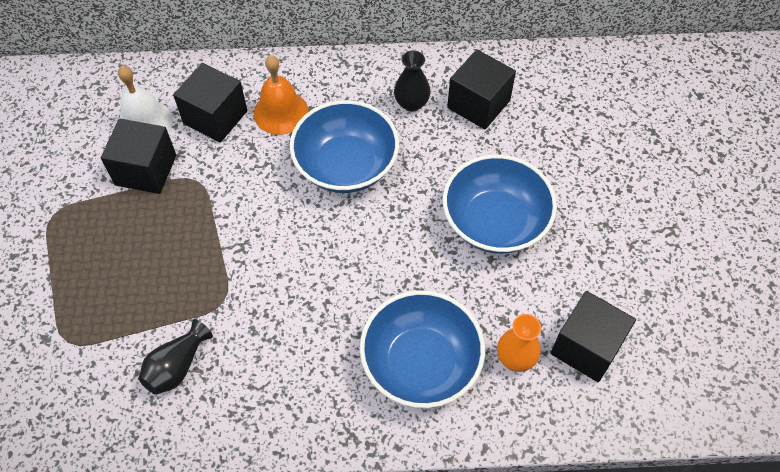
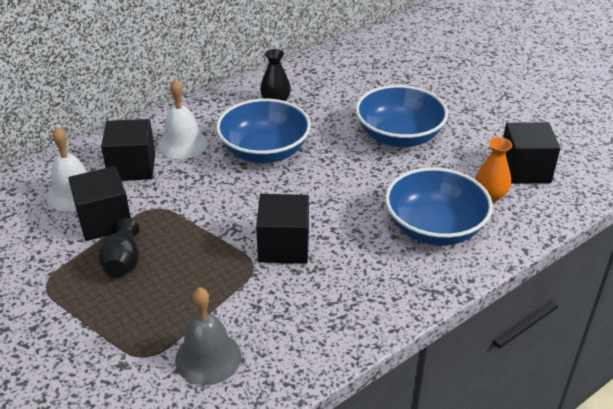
camera: 35 degrees left, 20 degrees down
(110, 376) = (208, 358): none -> grey bell
(177, 366) = (259, 322): black vase -> black vase (123, 262)
(281, 112) = (183, 144): orange bell -> white bell
(478, 104) = (322, 85): black cube -> black cube (284, 246)

